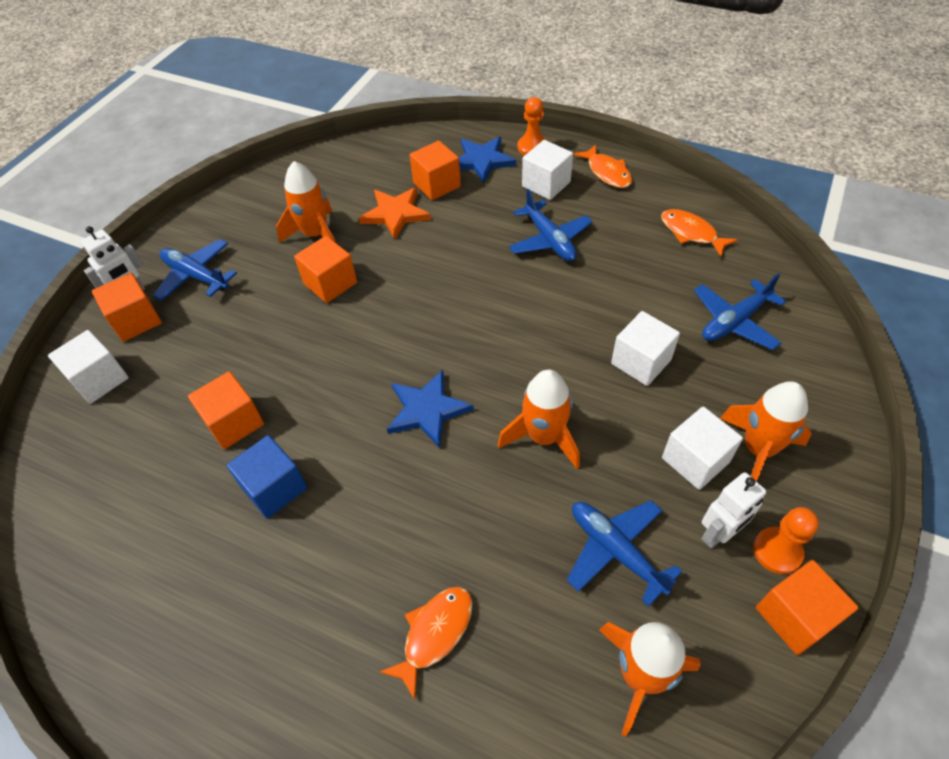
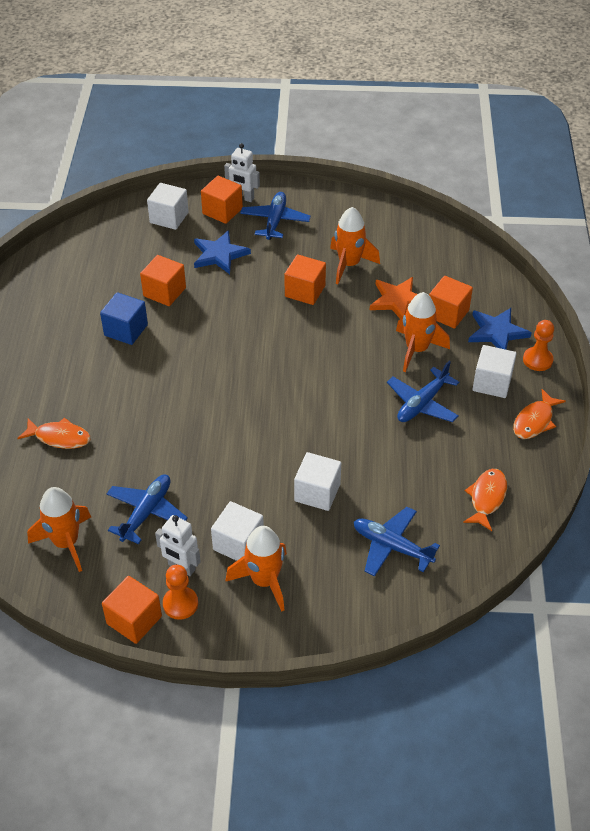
camera: 65 degrees right, 5 degrees down
(427, 410) = (216, 382): blue star -> blue star (219, 254)
(543, 437) = (221, 451): orange rocket -> orange rocket (416, 350)

